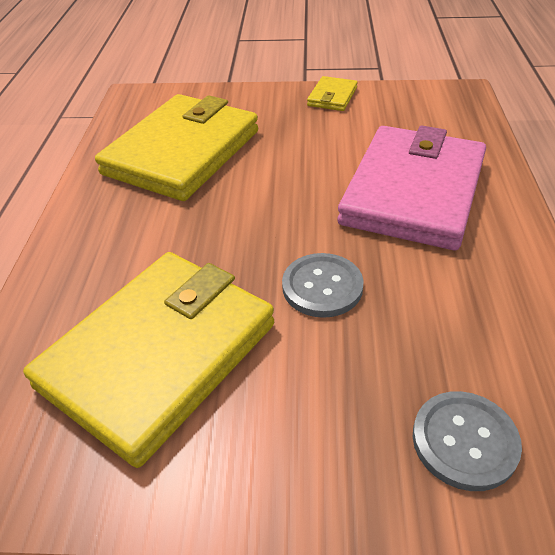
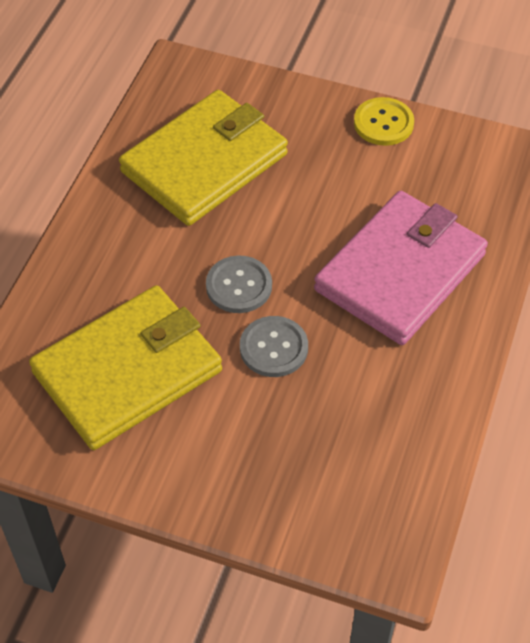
camera: 15 degrees right, 10 degrees up
(332, 97) = (383, 123): yellow wallet -> yellow button
(464, 441) = (318, 497): grey button -> grey button (239, 286)

